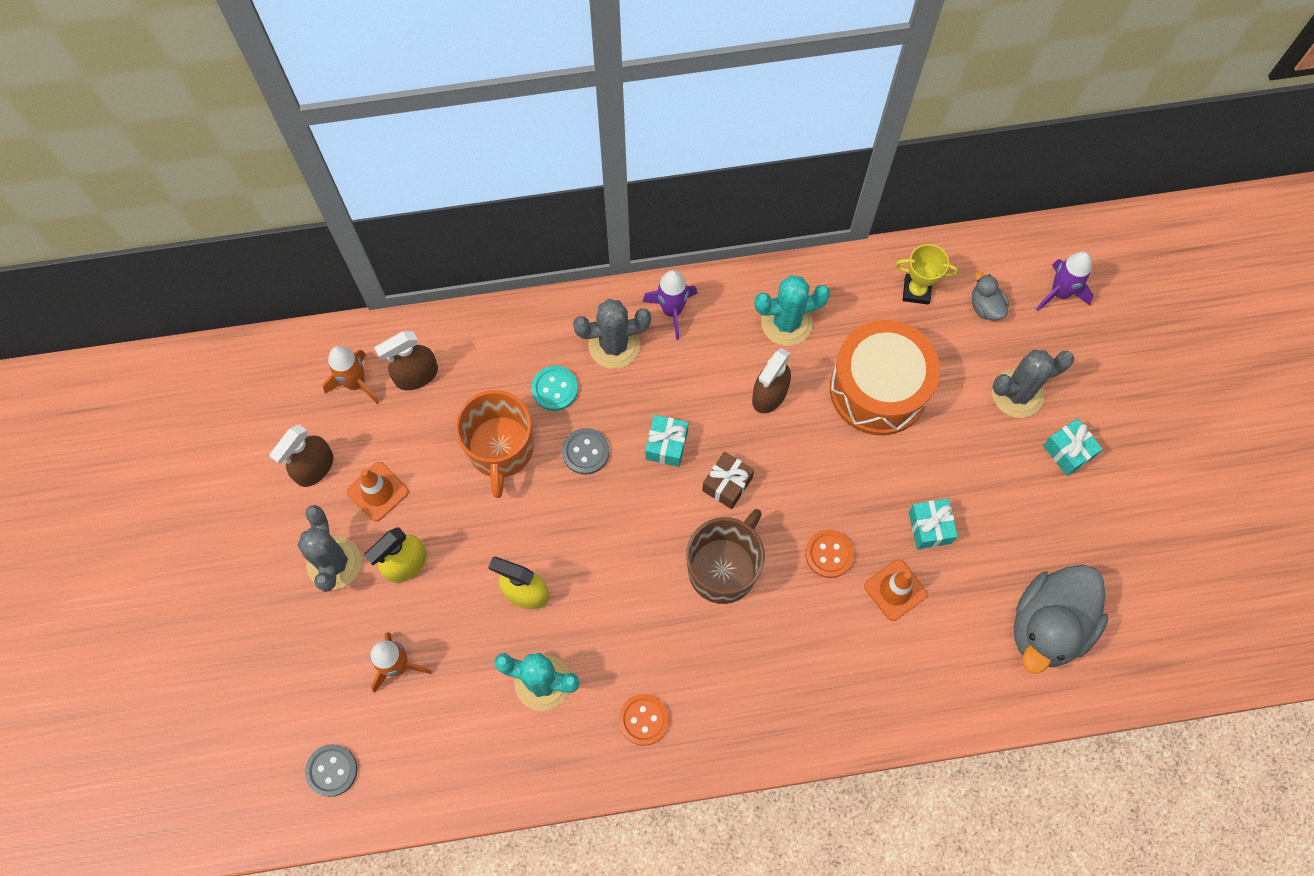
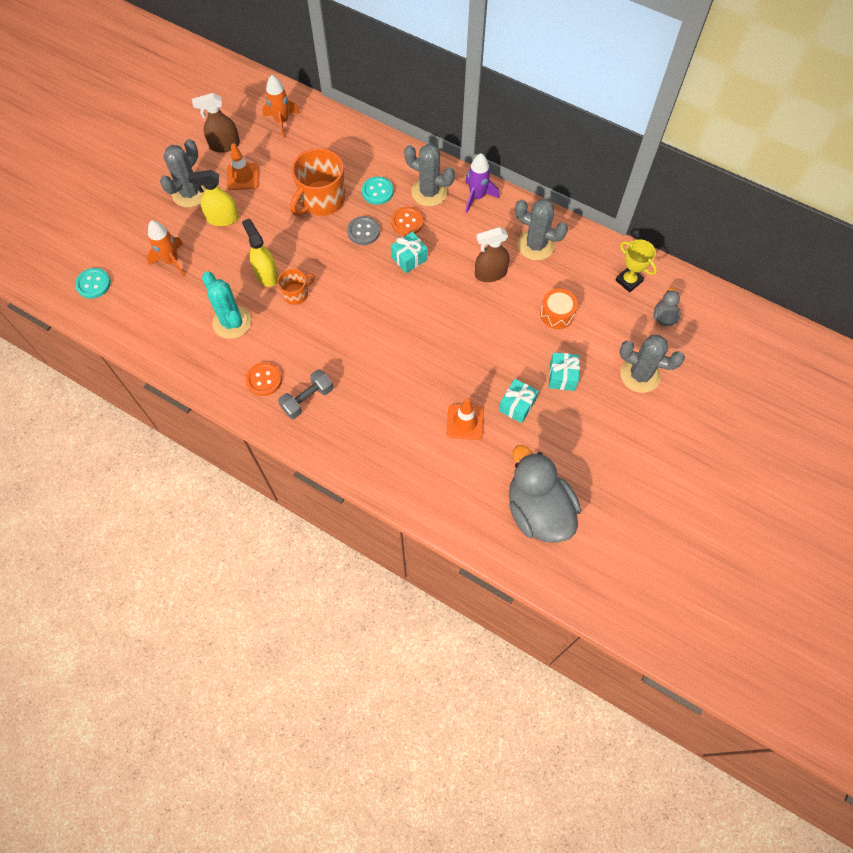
camera: 40 degrees right, 5 degrees down
(332, 770) = (93, 284): grey button -> turquoise button
(416, 375) = (314, 138): brown spray bottle -> none
(582, 589) = (296, 294): none -> orange mug
(712, 702) = (307, 399): none -> grey dumbbell
(723, 568) = (379, 339): brown mug -> none
(727, 484) = (423, 300): brown gift -> none
(786, 322) = (535, 245): turquoise cactus -> grey cactus
(829, 554) = (445, 376): orange button -> orange button (407, 222)
(878, 388) = (557, 314): orange drum -> orange drum, size x0.47
(1048, 626) = (538, 511): grey duck -> grey duck turned 75 degrees clockwise
(1060, 293) = (719, 341): purple rocket -> none
(1068, 451) = (642, 428): turquoise gift -> turquoise gift (562, 376)

